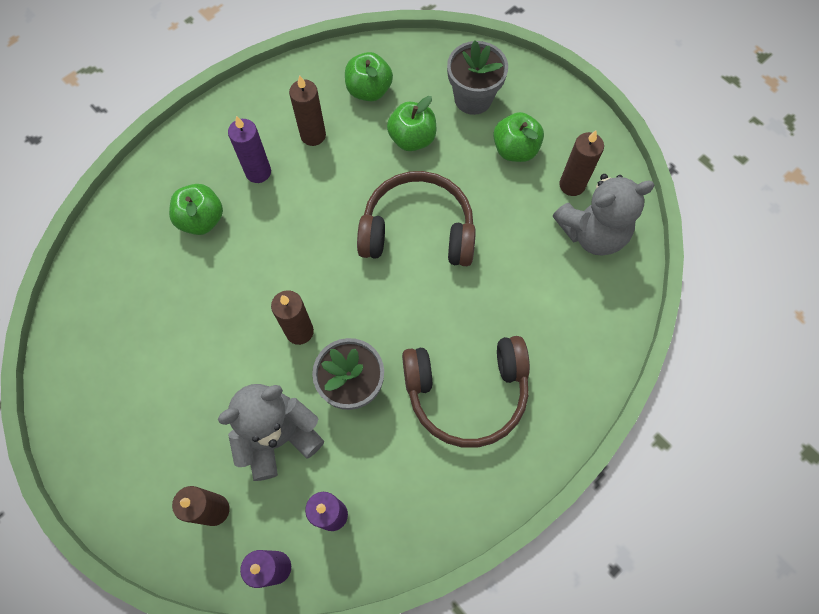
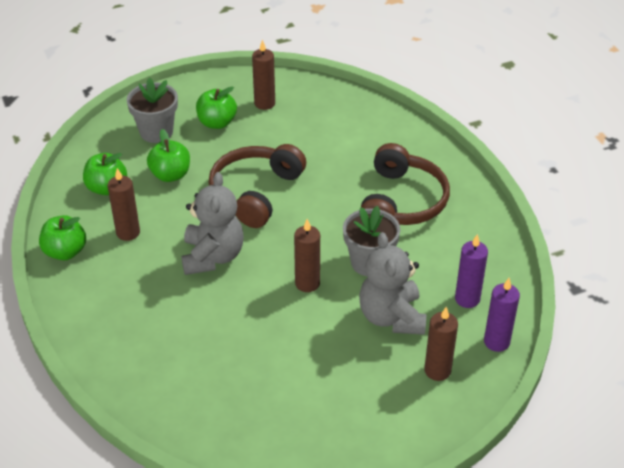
camera: 70 degrees left, 25 degrees down
(201, 219) = (166, 325): green apple -> green apple (65, 252)
(258, 172) = (142, 276): purple candle -> none
(592, 233) = (309, 105): grey teddy bear -> grey teddy bear (212, 256)

